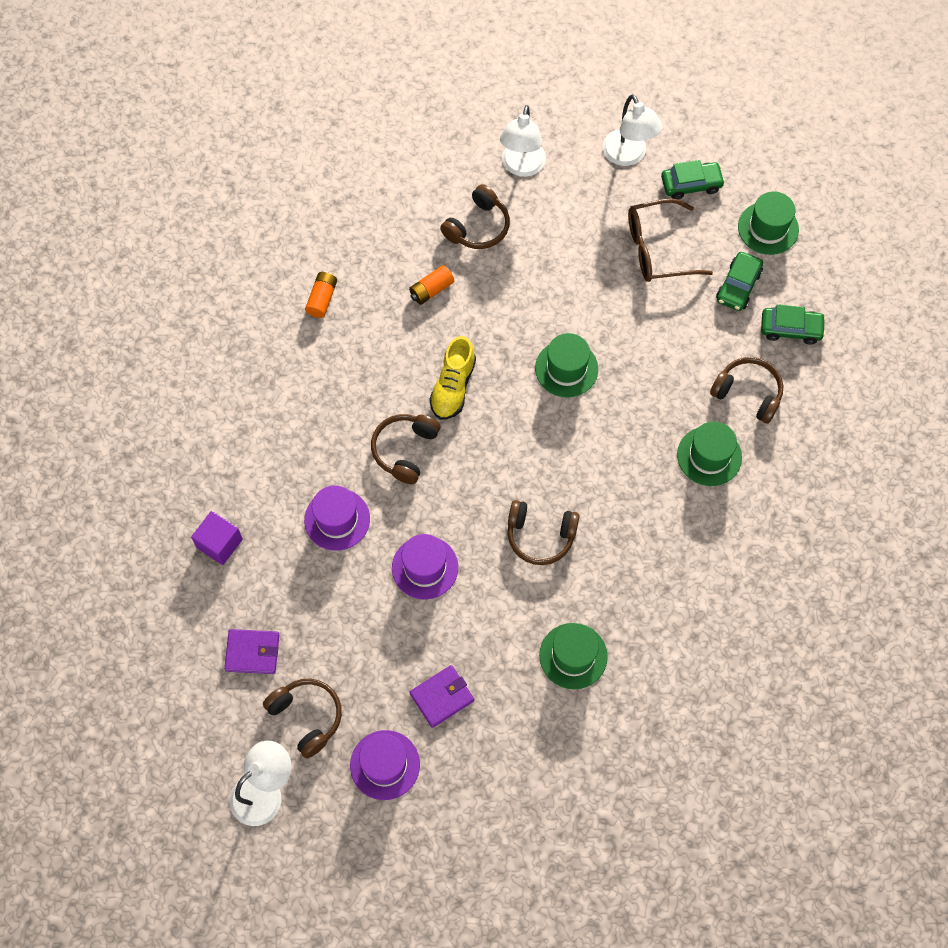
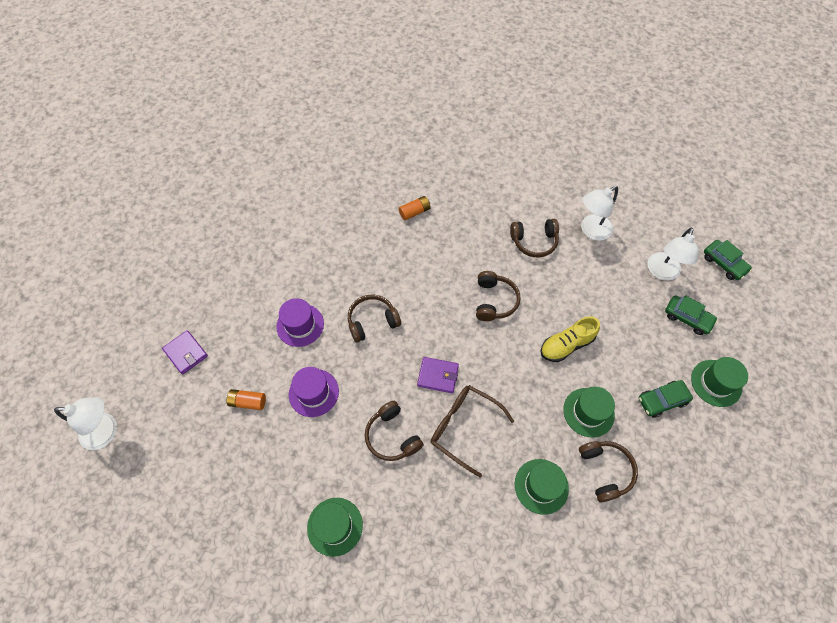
camera: 45 degrees right, 5 degrees down
(219, 543) = (235, 285): purple cube -> none
(307, 717) = (170, 413): brown headphones -> brown headphones (494, 301)
(385, 765) = (173, 481): purple hat -> none
(431, 290) = (475, 253): orange battery -> orange battery (248, 402)
(442, 697) = (242, 474): purple wallet -> purple wallet (438, 376)
(453, 387) = (432, 311): yellow shoe -> yellow shoe (566, 345)
(566, 369) = (506, 356): green hat -> green hat (588, 412)
(658, 249) = (630, 337): brown glasses -> brown glasses (464, 428)
(791, 329) = (673, 456): green car -> green car (724, 263)

